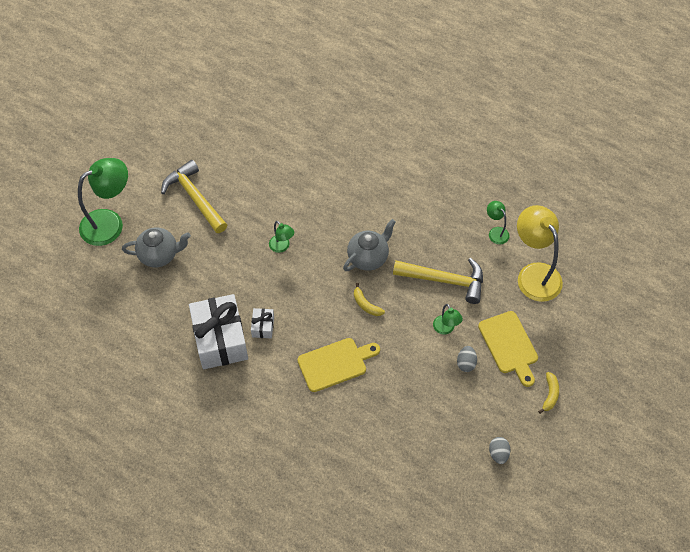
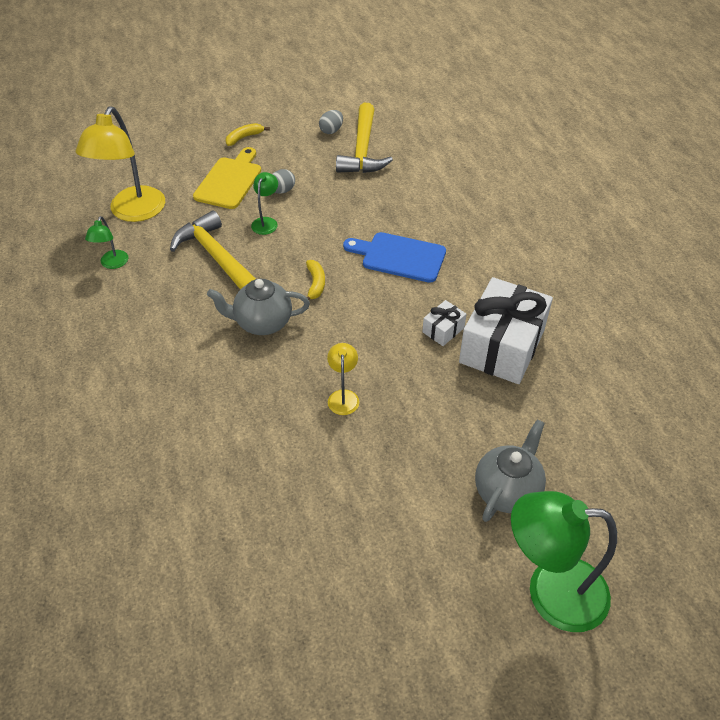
camera: 140 degrees left, 10 degrees down
(159, 255) = (507, 491): grey teapot -> grey teapot turned 90 degrees clockwise
(195, 198) = (396, 540): yellow hammer -> yellow hammer (362, 150)
(282, 247) = (343, 396): green lamp -> yellow lamp
(335, 364) = (399, 257): yellow cutting board -> blue cutting board

